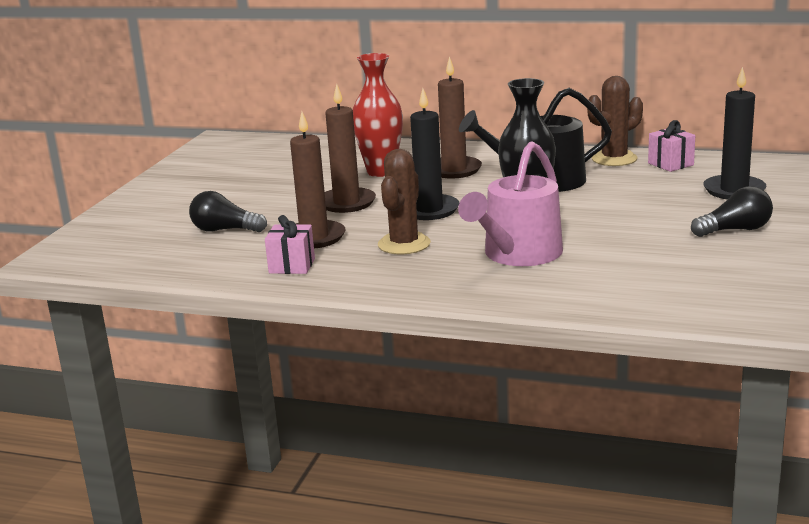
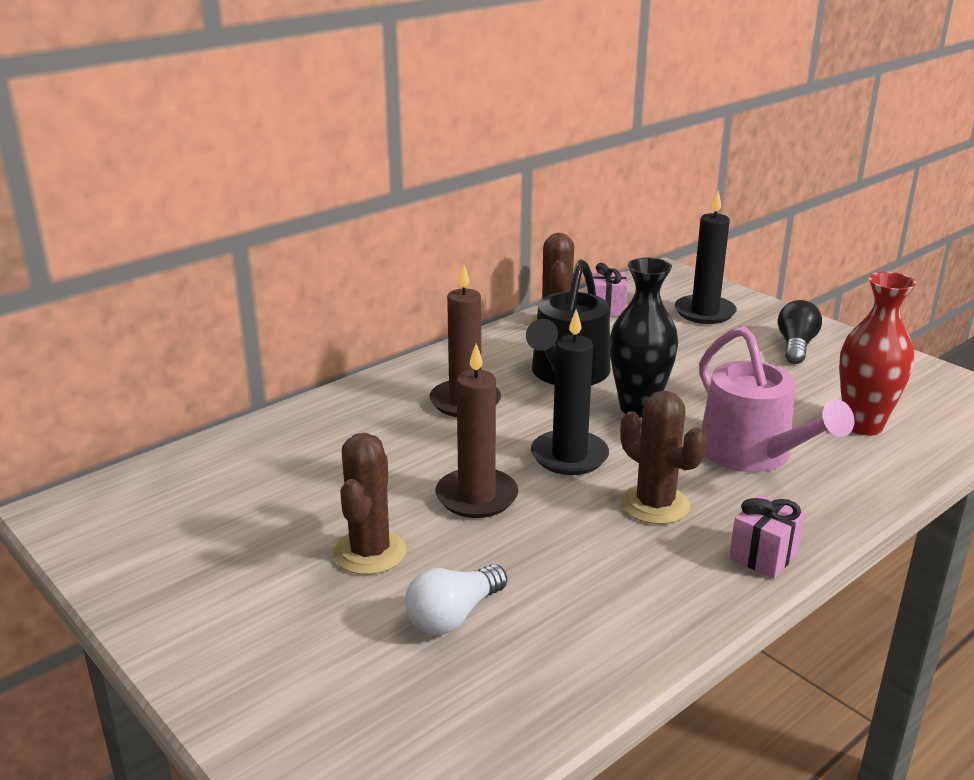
camera: 60 degrees left, 5 degrees up
(225, 230) = (453, 616): black light bulb -> white light bulb
(259, 198) = (370, 552): none -> brown cactus
(292, 266) = (642, 601): pink gift -> pink gift (763, 556)
(314, 237) = (565, 555): brown candle -> none
(381, 172) = (403, 442): red vase -> red vase (863, 425)

